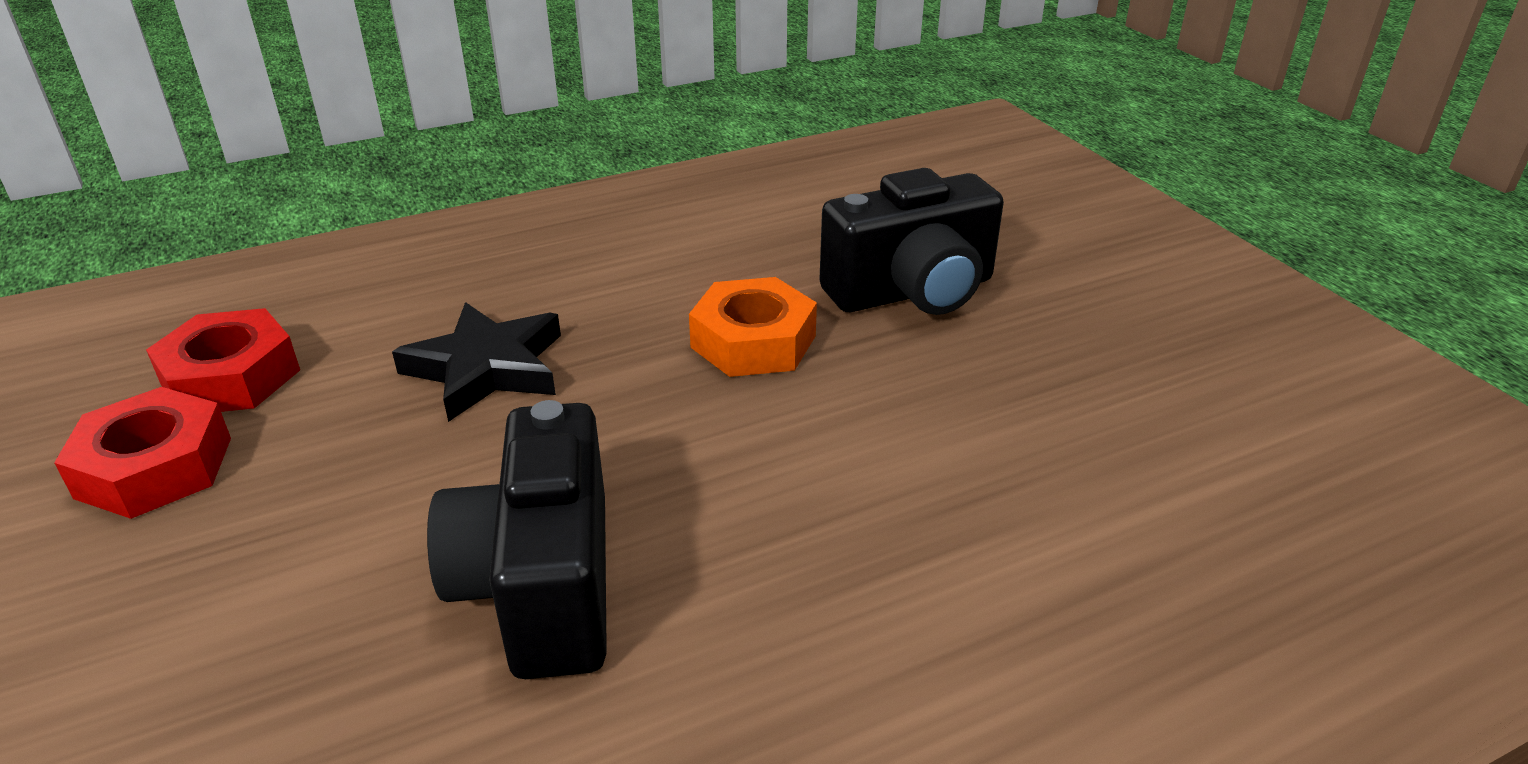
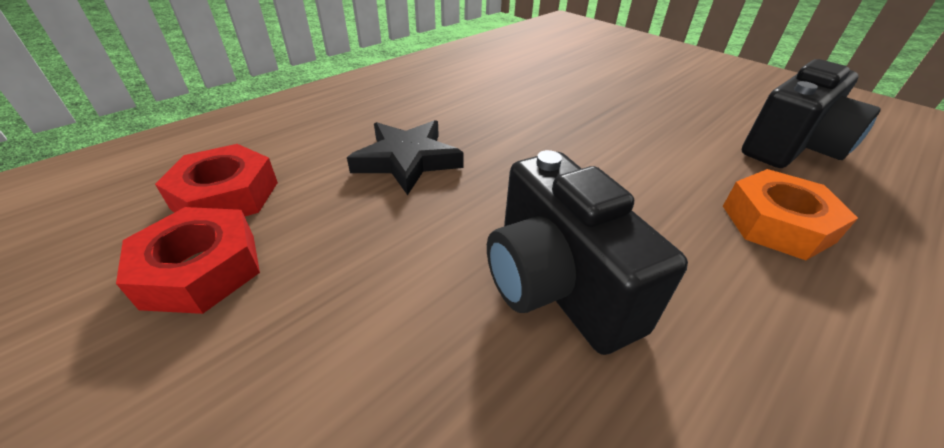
camera: 20 degrees left, 5 degrees up
(753, 341) = (549, 122): orange nut -> orange nut (777, 223)
(912, 292) = (605, 89): black camera -> black camera (791, 147)

